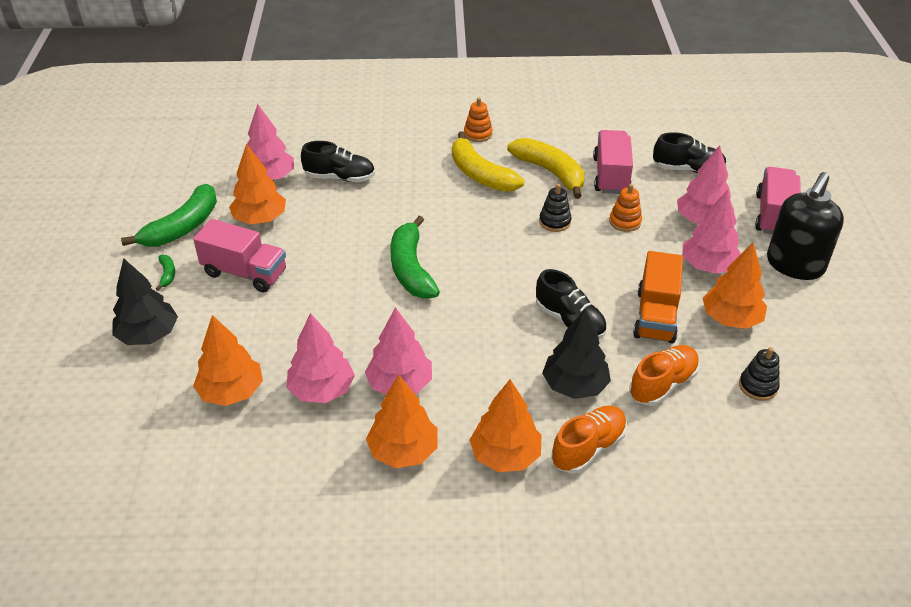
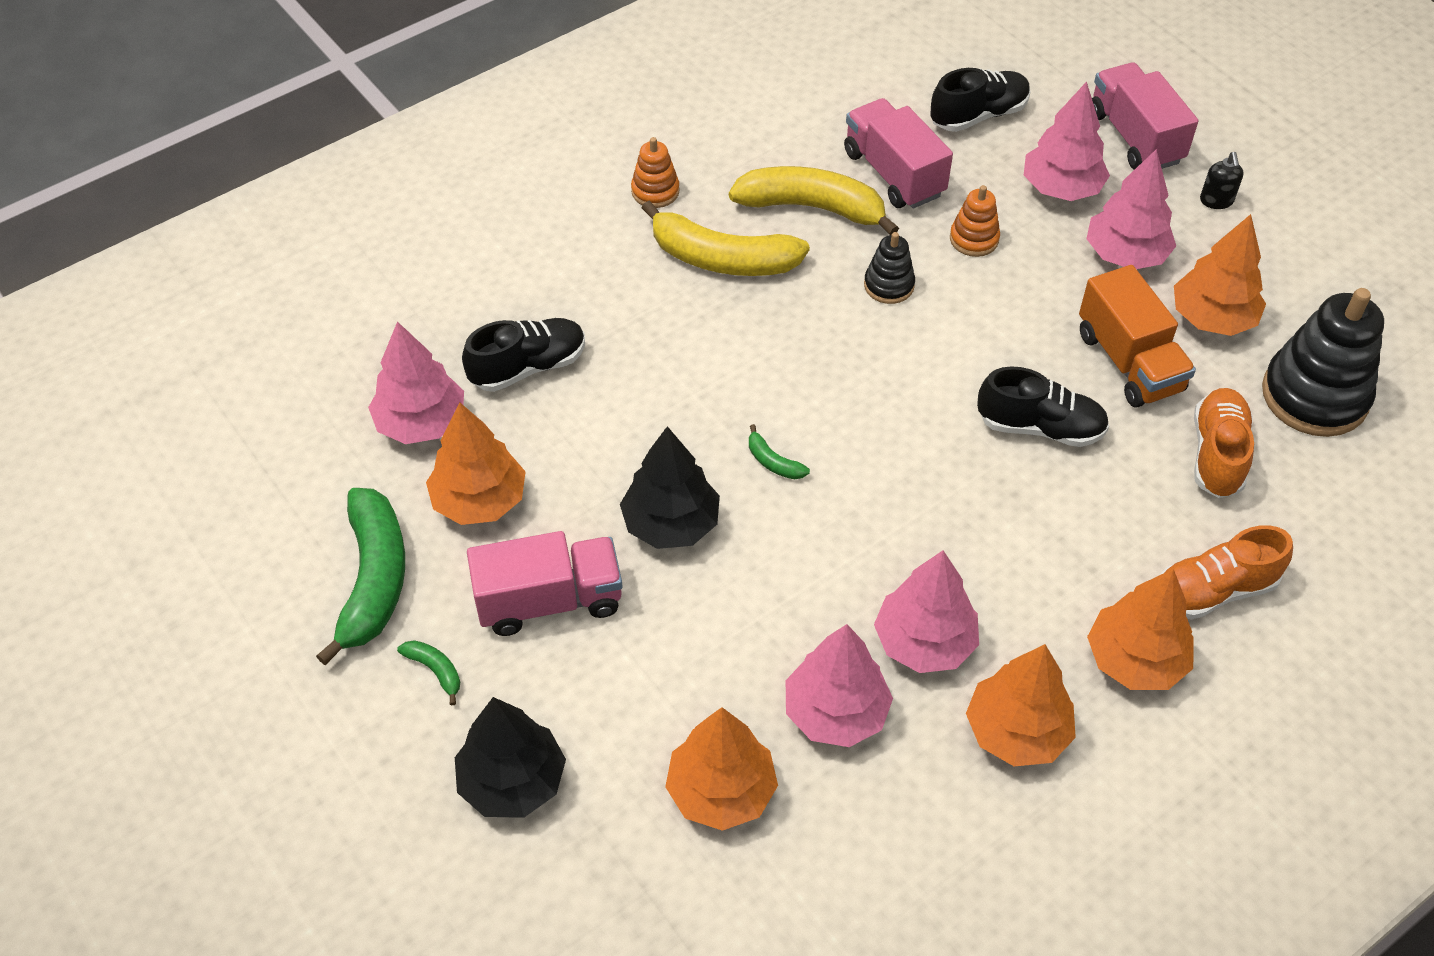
camera: 35 degrees left, 10 degrees up
(411, 269) = (773, 462): green banana -> green banana, size x0.42
(575, 385) = (1126, 516): black tree -> black tree (671, 524)
(588, 448) = (1213, 591): orange shoe -> orange shoe turned 120 degrees counterclockwise
(758, 386) = (1314, 396): black stacking toy -> black stacking toy, size x1.99
(794, 265) = (1216, 201): black soap dispenser -> black soap dispenser, size x0.40

